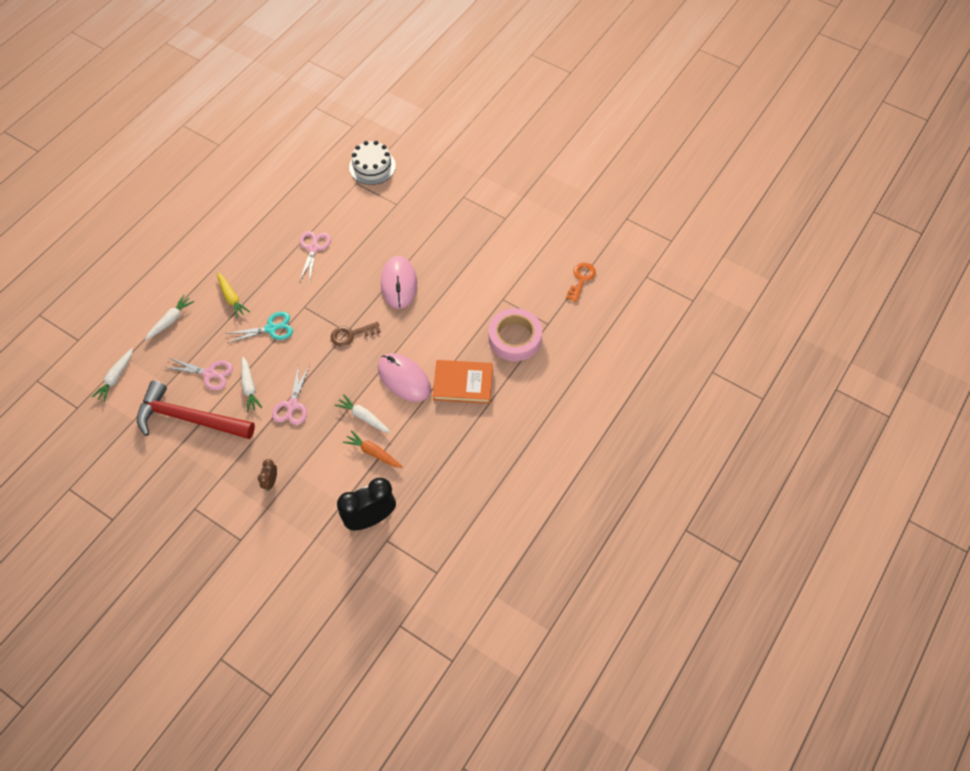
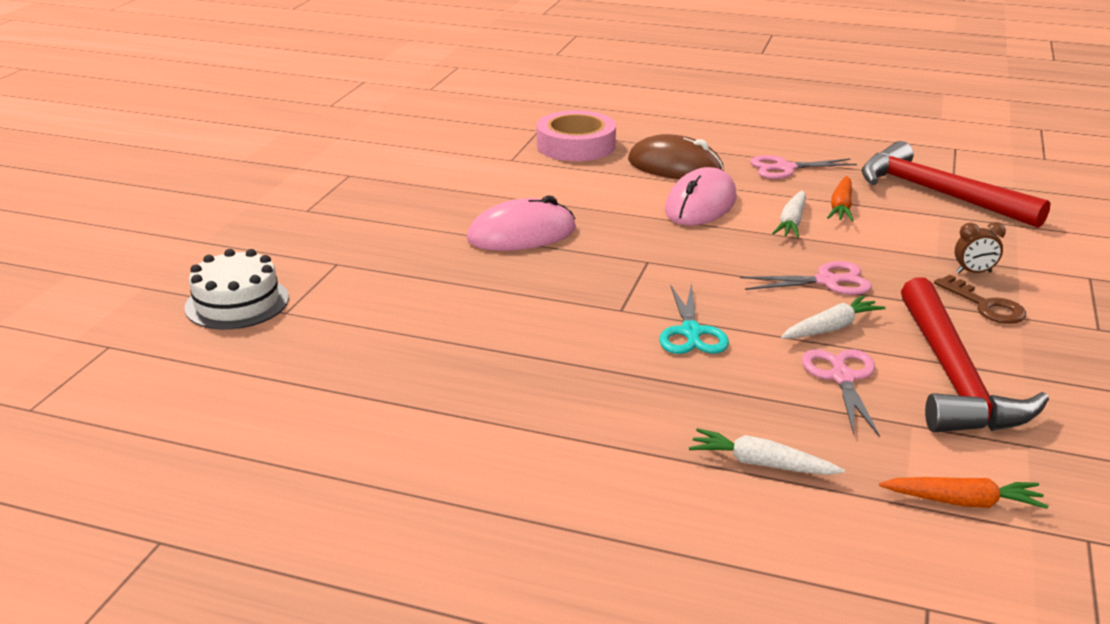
camera: 105 degrees left, 30 degrees down
(116, 378) = (963, 502): white carrot -> orange carrot
(231, 298) = (650, 395): yellow carrot -> none
(271, 328) = (691, 333): turquoise scissors -> turquoise scissors turned 150 degrees counterclockwise
(313, 248) = (475, 327): pink scissors -> pink scissors (784, 168)
(351, 334) = (651, 256): brown key -> brown key (985, 305)
(370, 518) = (937, 194): black clock -> red hammer
(463, 383) = (675, 166): orange book -> brown mouse
(581, 279) = (451, 119): orange key -> none

